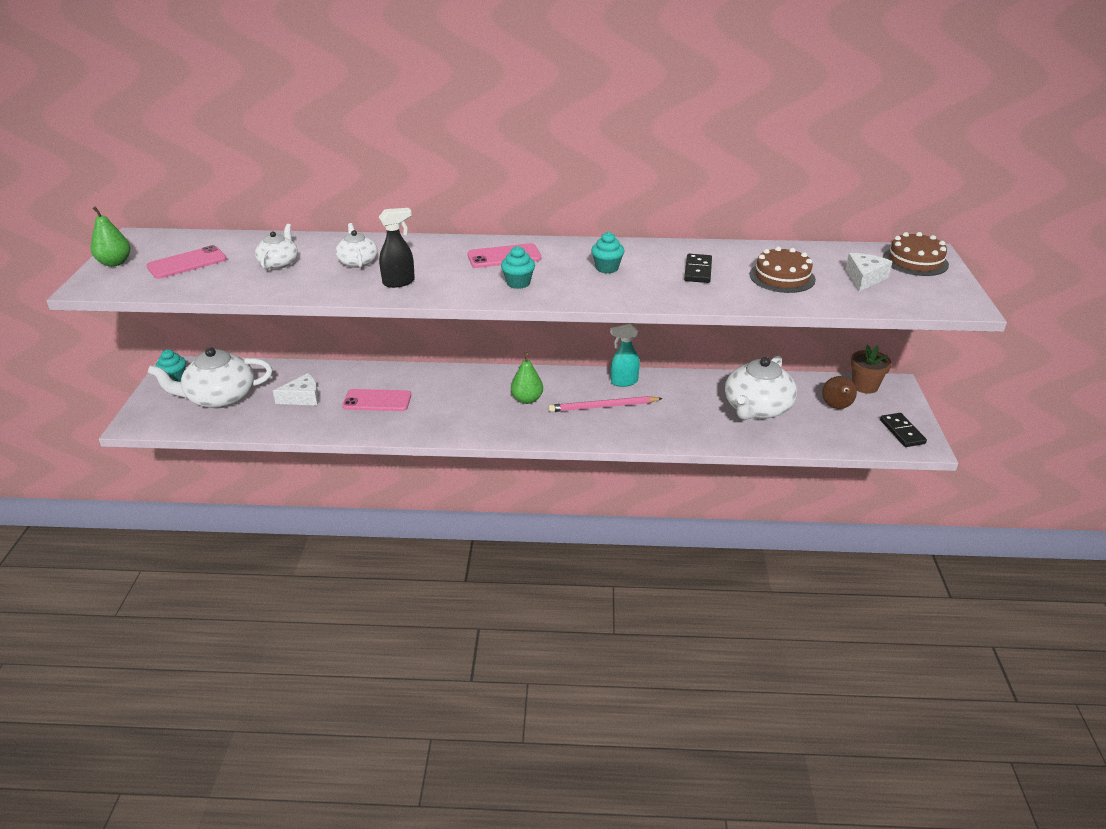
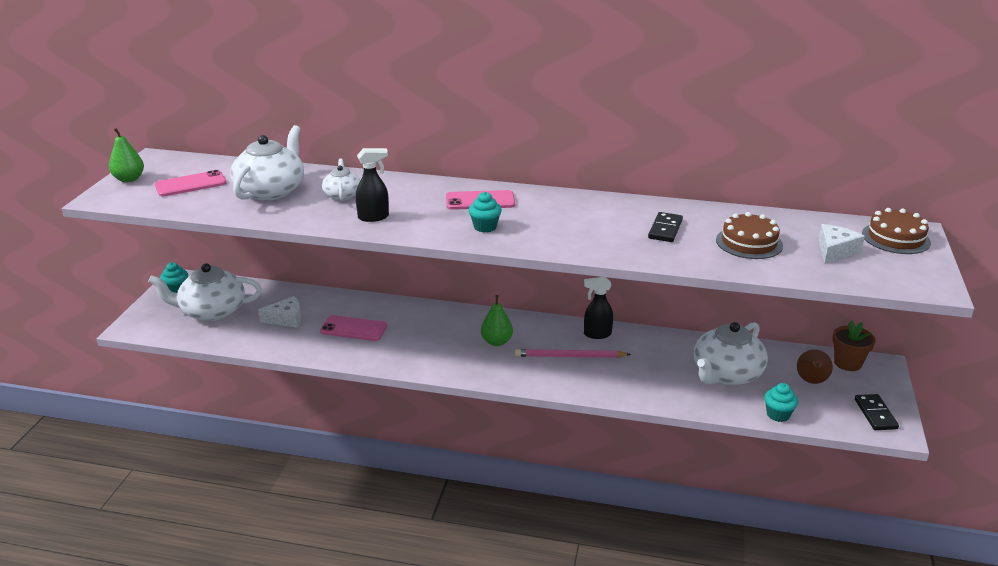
camera: 10 degrees right, 5 degrees down
(279, 263) = (271, 191): white teapot -> white teapot, size x1.85
(607, 268) = (575, 220): turquoise cupcake -> turquoise cupcake (778, 415)
(623, 382) = (597, 334): turquoise spray bottle -> black spray bottle

